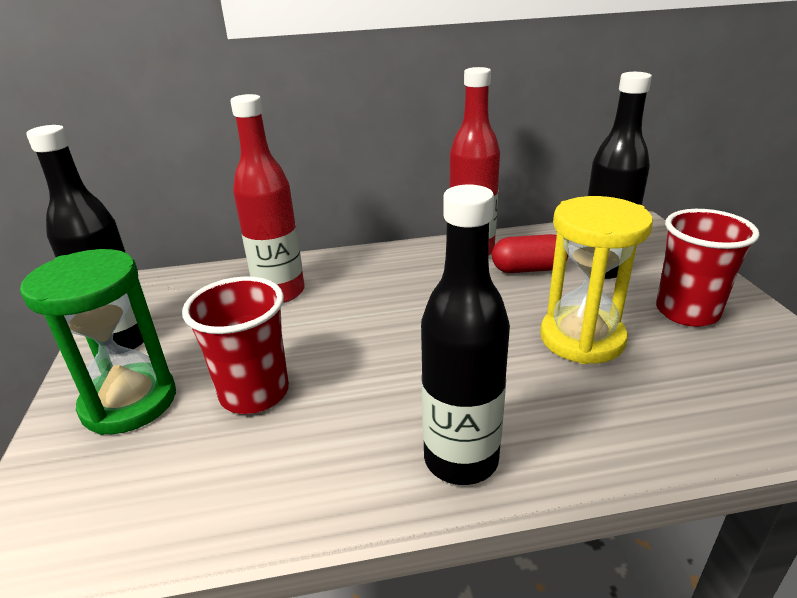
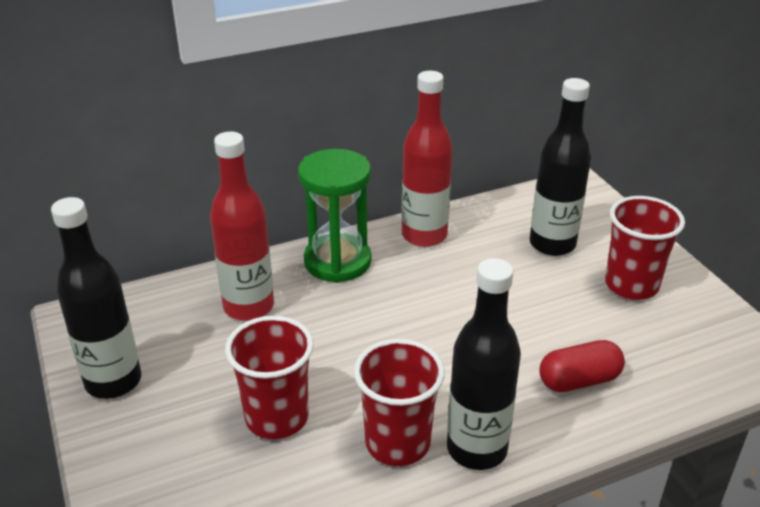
camera: 15 degrees left, 5 degrees up
(129, 402) = (161, 444): green hourglass -> green hourglass (337, 261)
(370, 438) = (397, 443): none -> red cup
(528, 269) = (485, 252): red capsule -> red capsule (579, 380)
(582, 338) = (548, 324): yellow hourglass -> none

